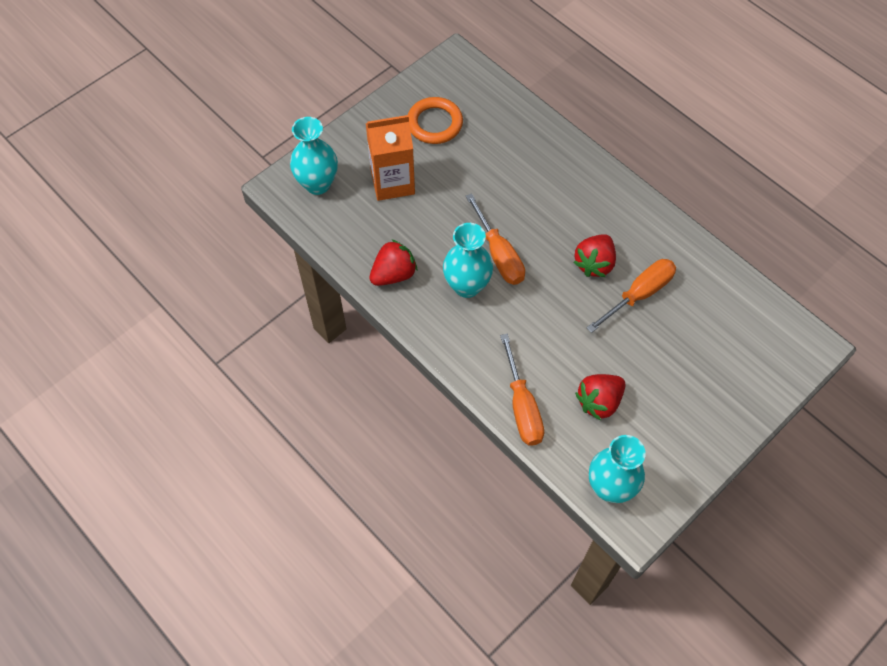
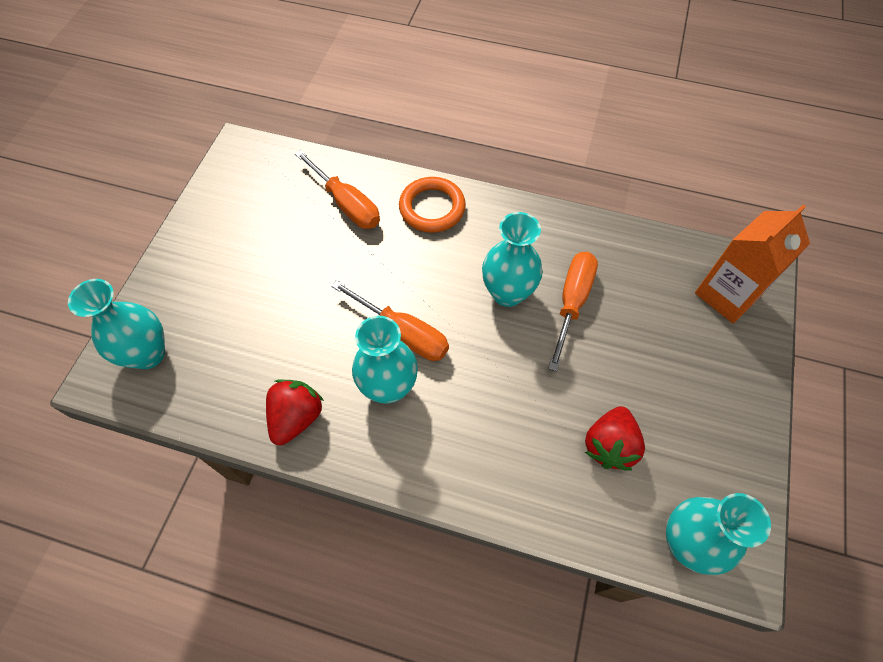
camera: 30 degrees left, 0 degrees up
(392, 182) = (238, 309): orange carton -> orange carton (727, 295)
(434, 123) = (252, 223): orange ring -> orange ring (432, 208)
(522, 407) = (534, 500): orange screwdriver -> orange screwdriver (347, 204)
(594, 264) = (507, 293): red strawberry -> turquoise vase

